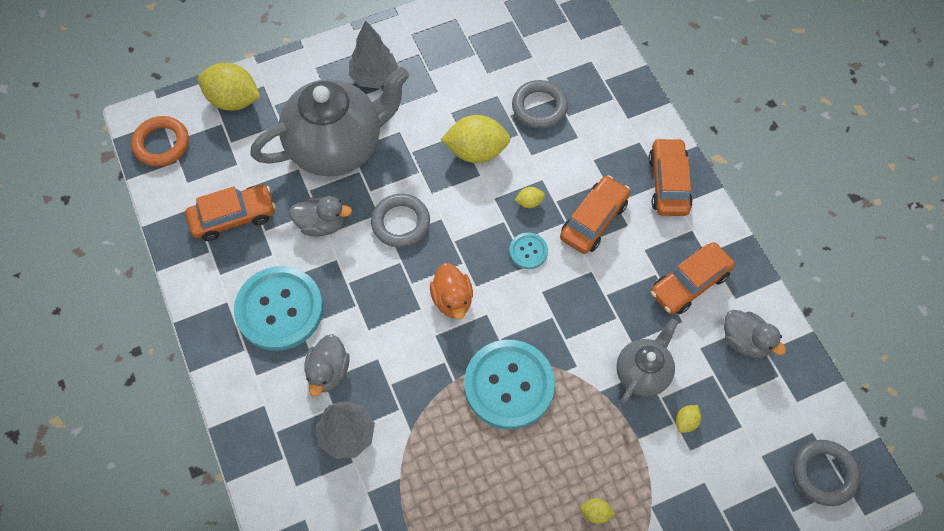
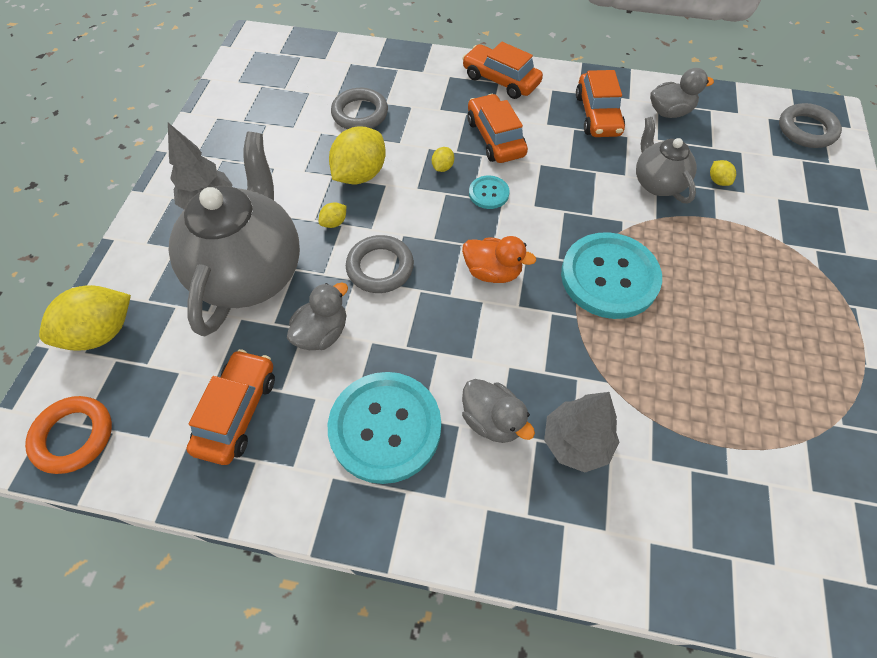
camera: 55 degrees left, 5 degrees down
(595, 513) = (771, 283): yellow lemon -> yellow lemon (334, 223)

